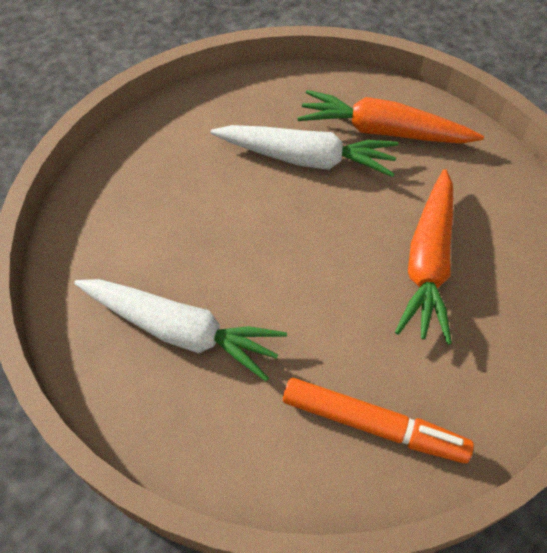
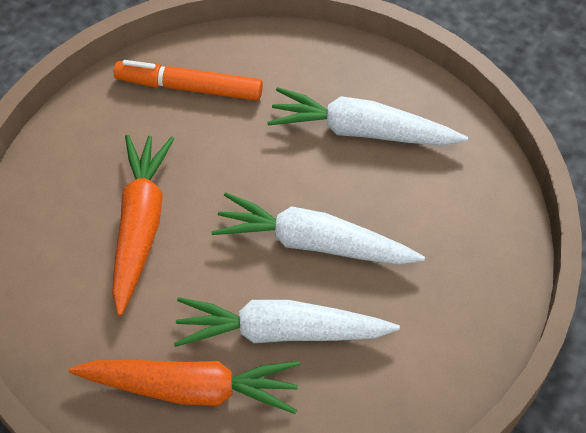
camera: 170 degrees right, 0 degrees up
(262, 223) = (314, 243): none -> white carrot

